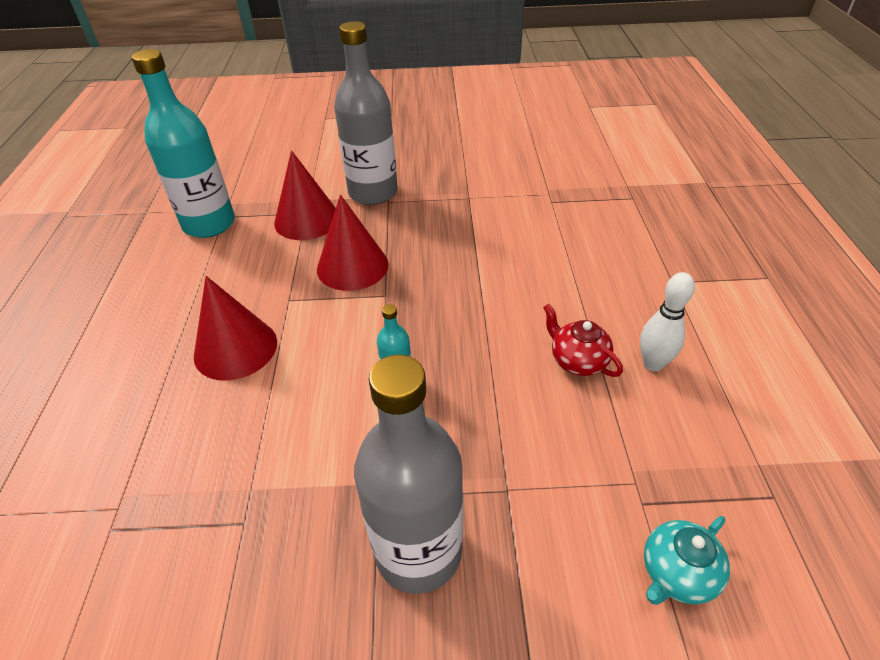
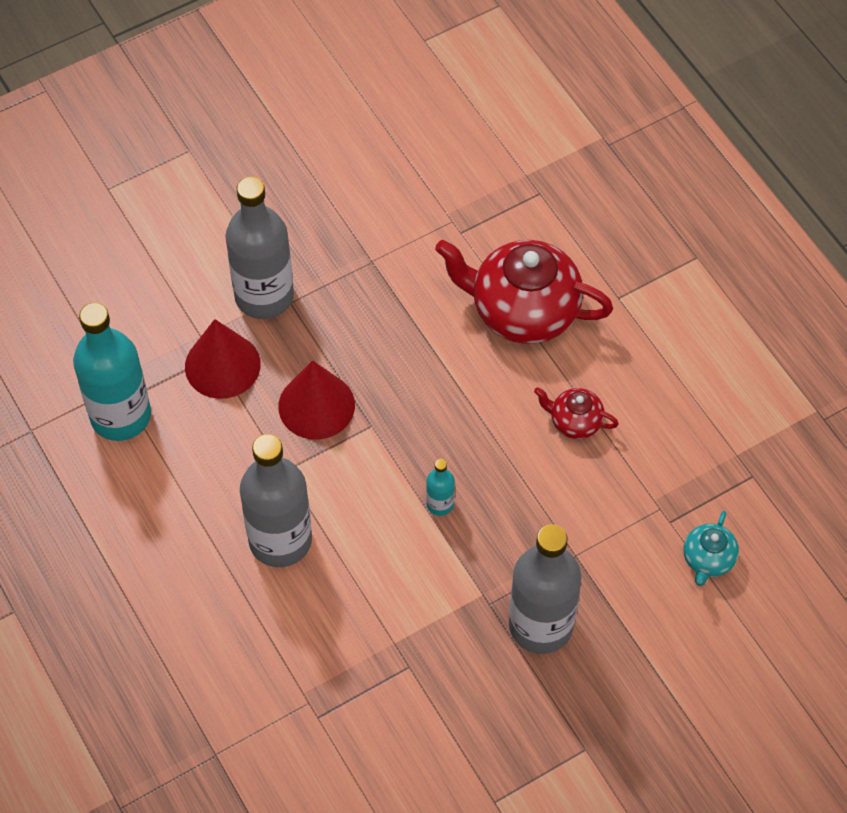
camera: 30 degrees left, 15 degrees up
(235, 348) = (280, 540): red cone -> grey bottle
(574, 263) = (523, 311): none -> red teapot
(653, 364) = (634, 398): white bowling pin -> none

